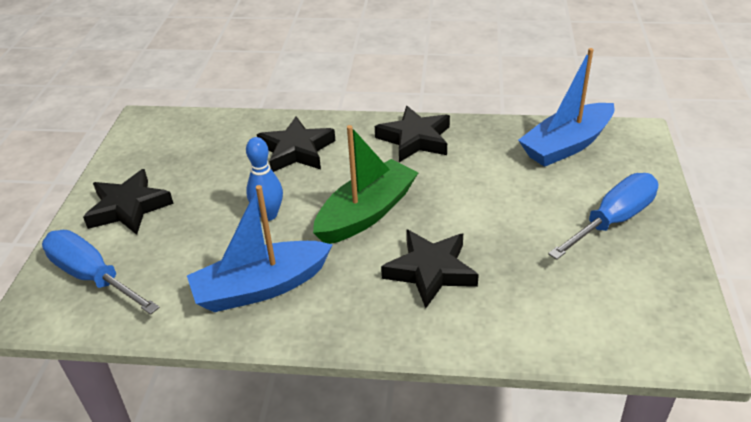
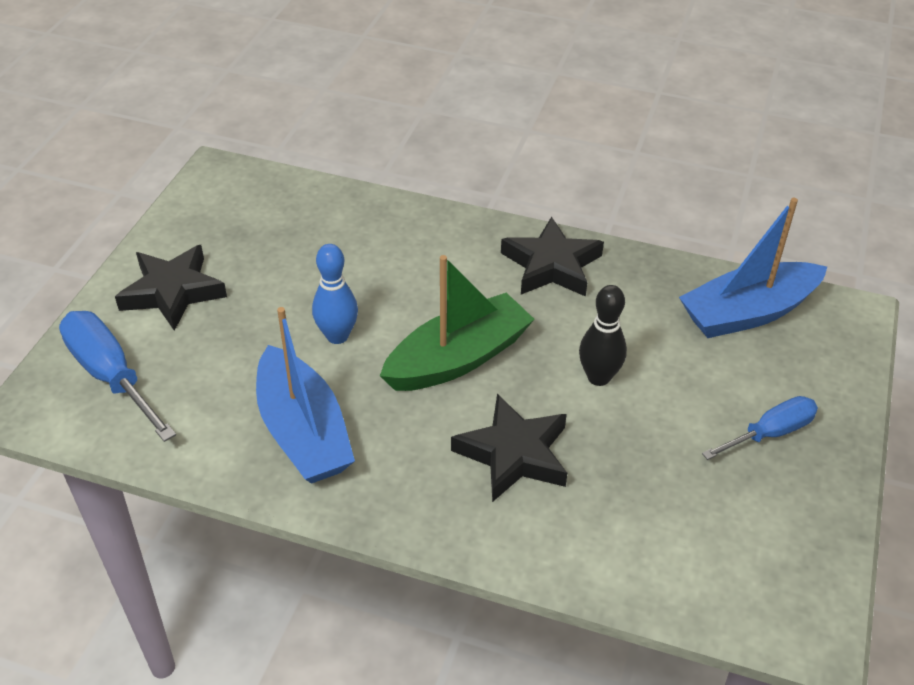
camera: 10 degrees right, 5 degrees up
(261, 287) = (303, 431): blue boat -> blue boat turned 105 degrees counterclockwise
(296, 150) = (396, 252): black star -> none
(475, 206) = (598, 377): none -> black bowling pin
(613, 220) = (770, 433): blue screwdriver -> blue screwdriver, size x0.65

